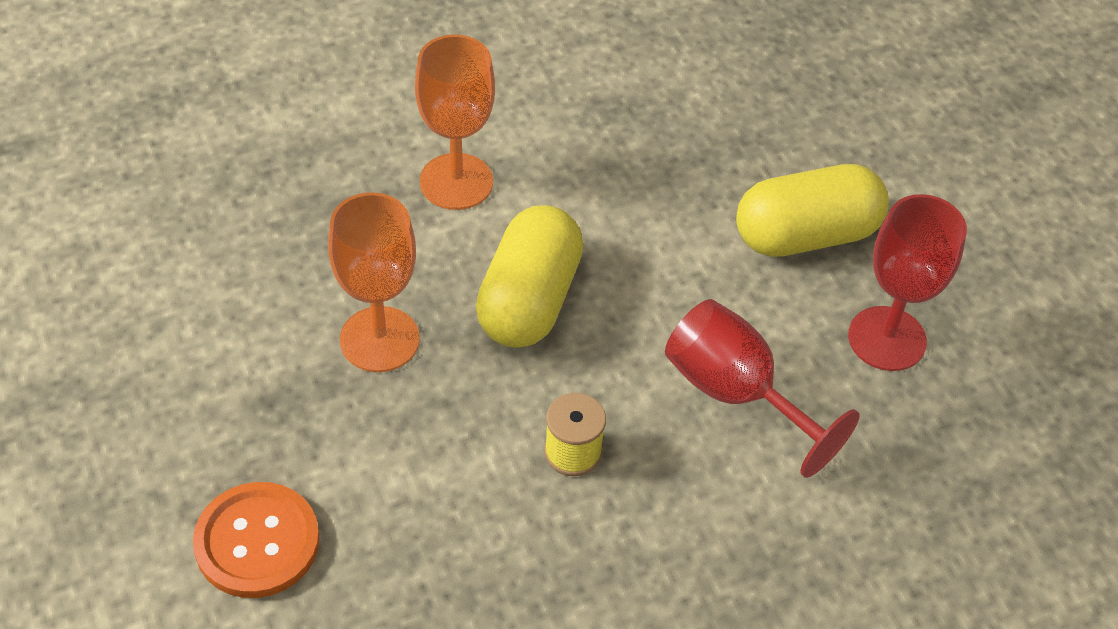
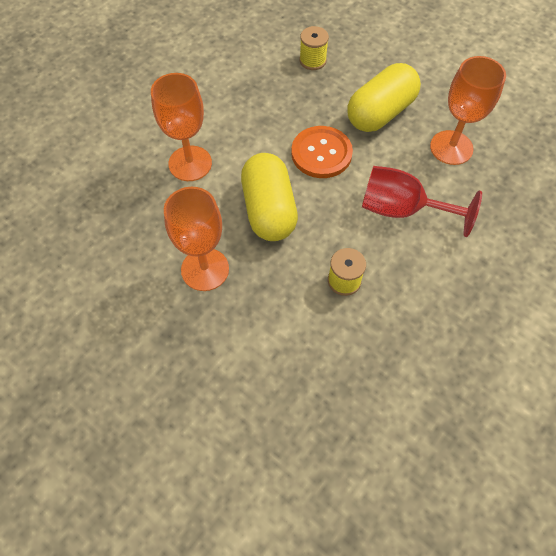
camera: 25 degrees left, 10 degrees up
(257, 542) = (212, 420): orange button -> orange button (321, 153)
(751, 109) = (312, 60): none -> yellow spool
(887, 339) = (451, 147): red goblet -> orange goblet

